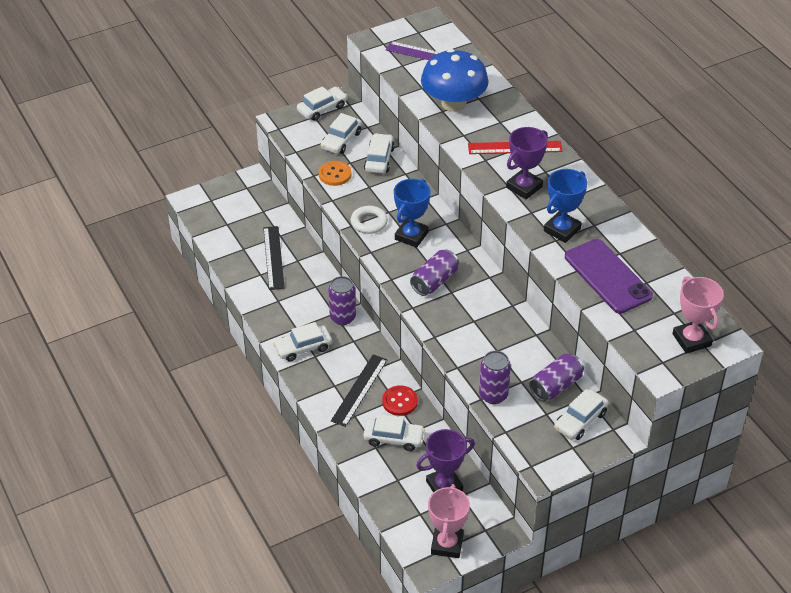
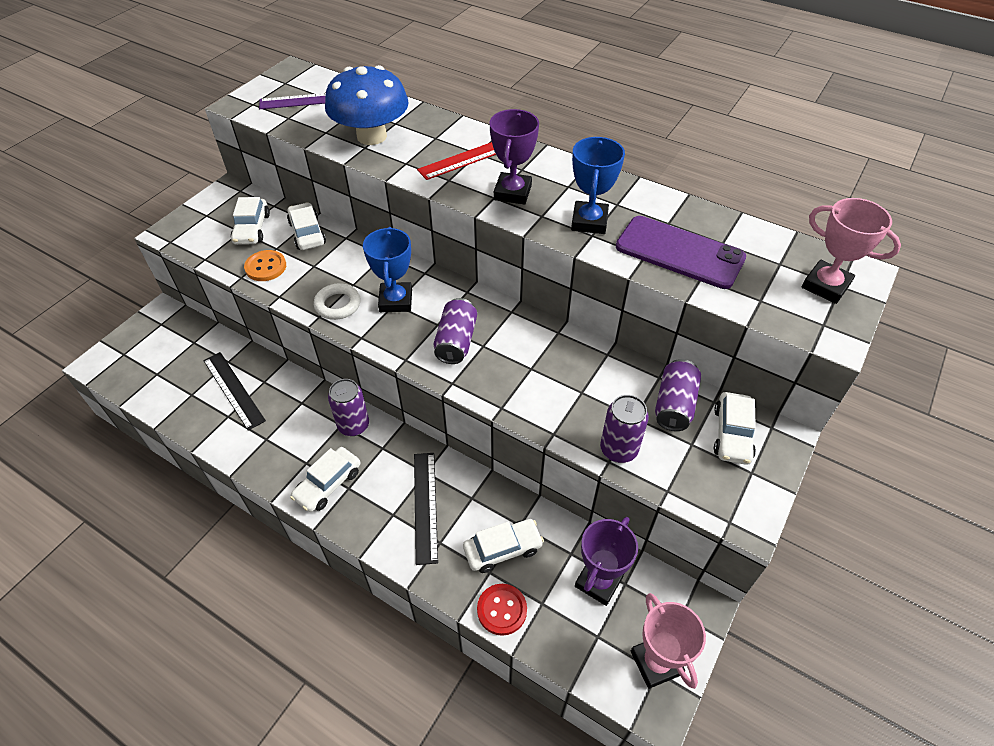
camera: 30 degrees left, 5 degrees up
(322, 109) = (211, 204): white car -> none
(399, 401) = (479, 498): red button -> red button (502, 610)

